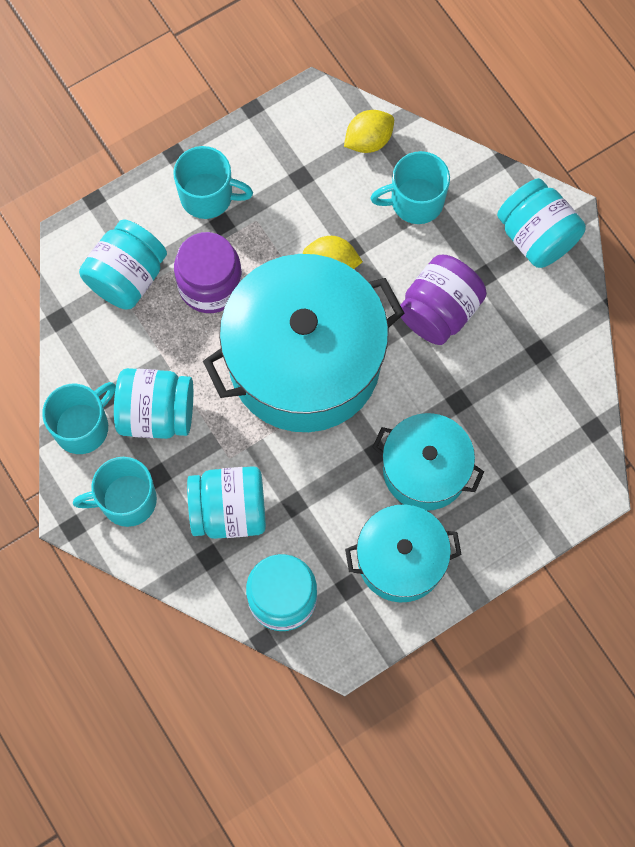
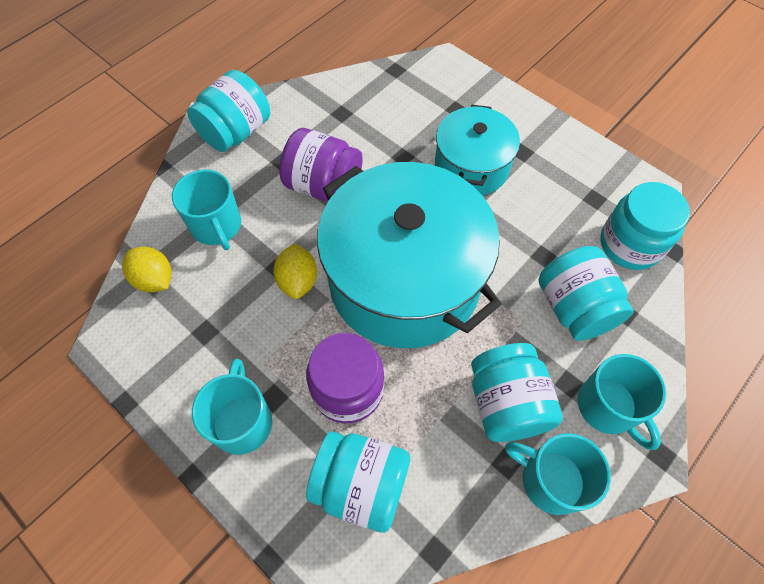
camera: 105 degrees left, 10 degrees down
(401, 560) = (554, 168): turquoise pot -> none

